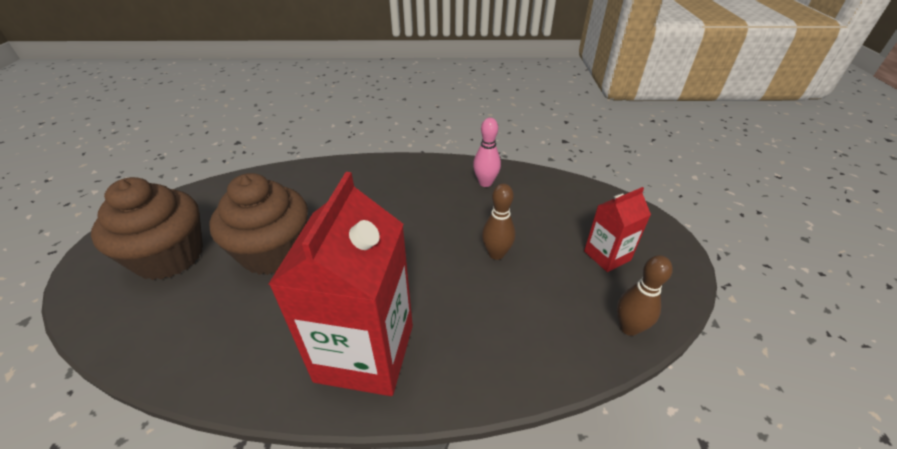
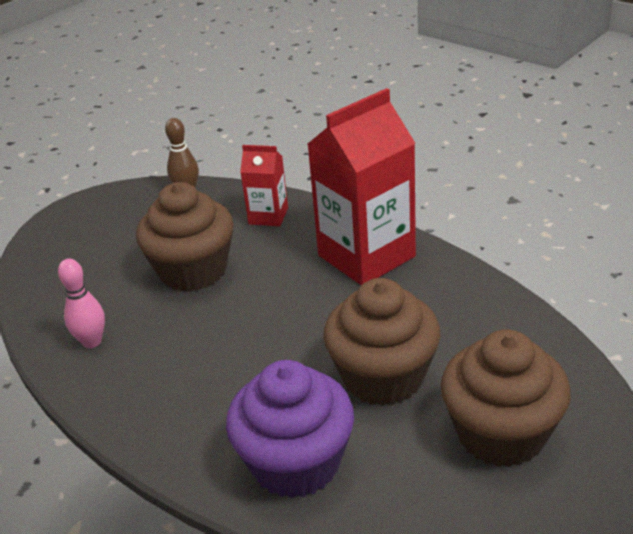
camera: 135 degrees left, 5 degrees down
(297, 188) = (296, 463): none -> purple cupcake
(496, 254) = (193, 270): brown bowling pin -> brown cupcake
(607, 255) = (121, 229): red carton -> red carton (268, 216)

